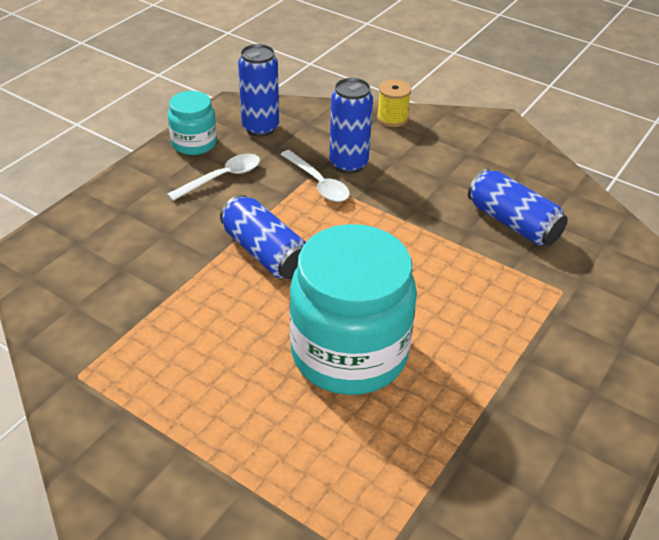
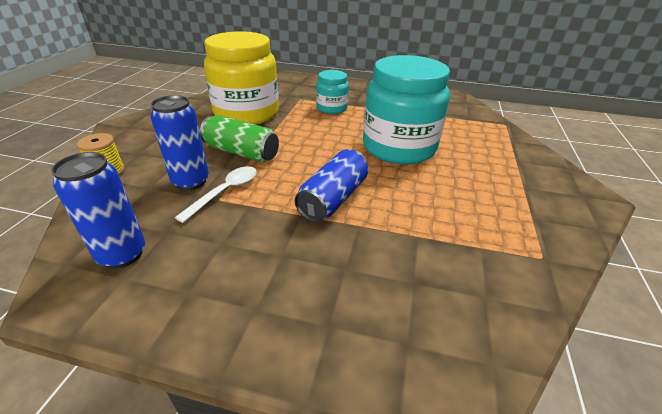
camera: 110 degrees left, 5 degrees down
(194, 143) = (162, 307): turquoise jar -> turquoise jar (331, 108)
(222, 178) = (234, 256): white spoon -> none
(396, 203) = (241, 152): none -> green can
(513, 223) = (246, 113): blue can -> yellow jar

